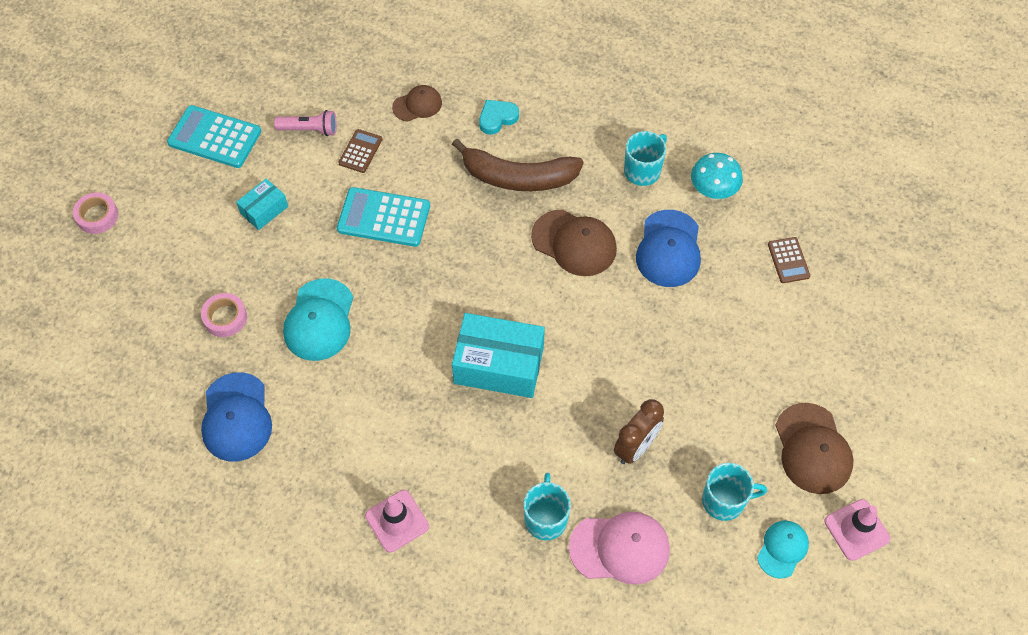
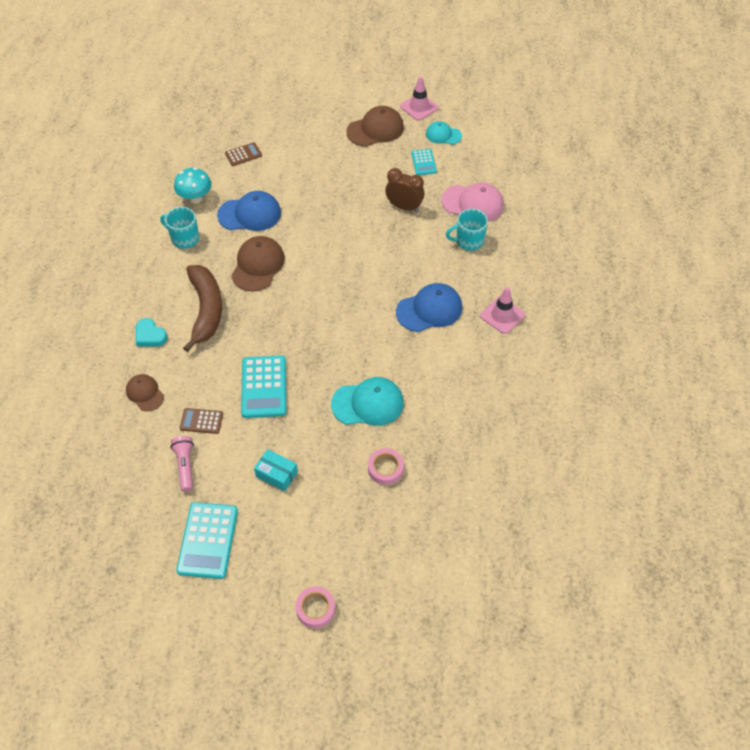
camera: 105 degrees left, 5 degrees down
(236, 417) = (465, 432): blue cap -> blue cap (429, 309)
(499, 365) = (370, 287): turquoise box -> none
(620, 548) = (473, 203): pink cap -> pink cap turned 120 degrees clockwise
(724, 501) = (423, 162): turquoise mug -> turquoise calculator

